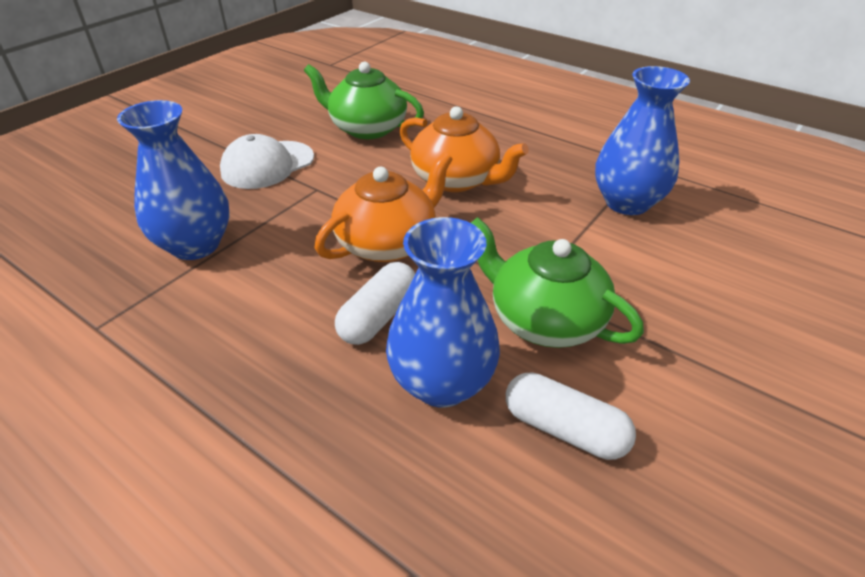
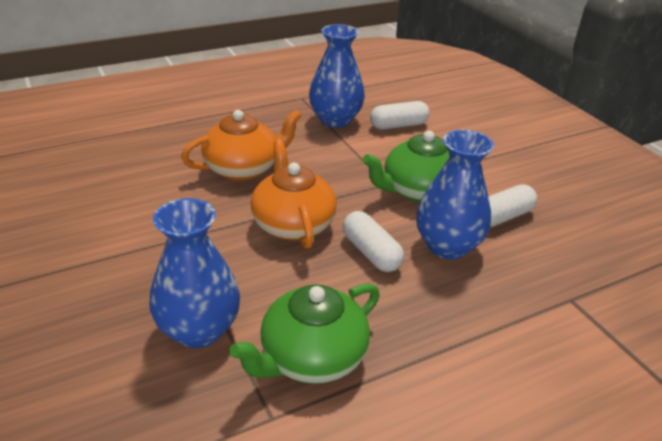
camera: 65 degrees left, 5 degrees down
(267, 165) = (107, 255): white cap -> none
(367, 128) = (113, 183): green teapot -> green teapot (311, 357)
(684, 255) = (398, 125): none -> white capsule

